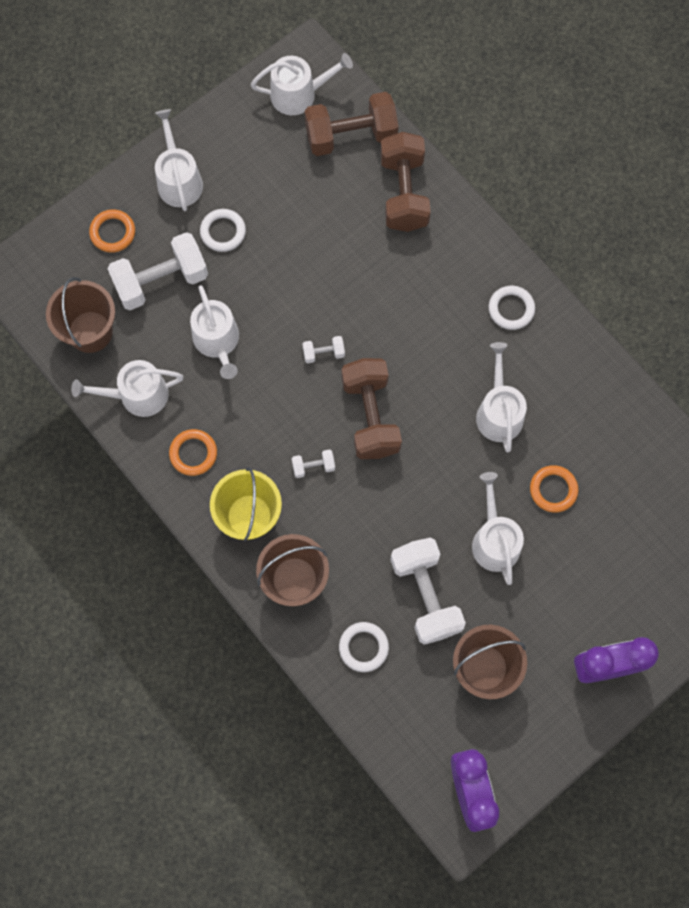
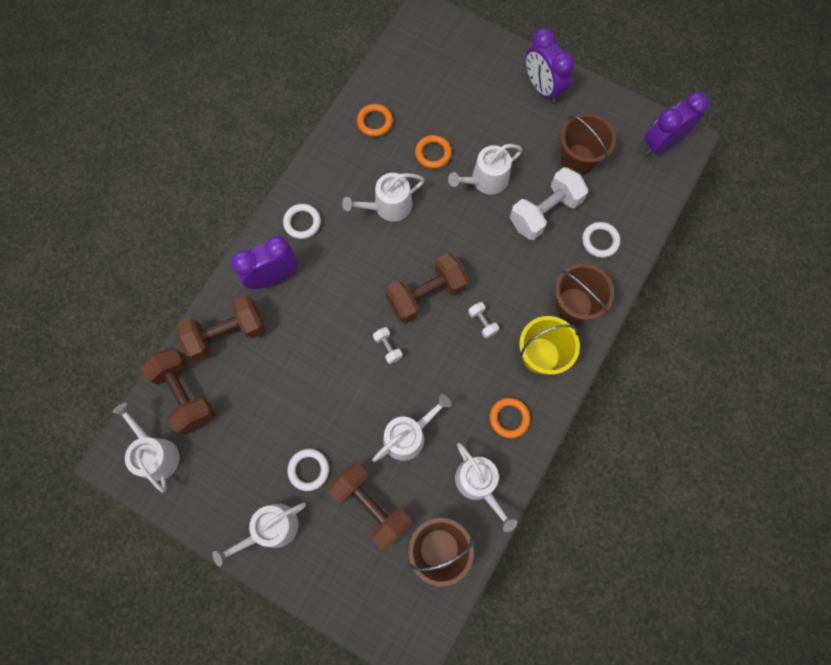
camera: 110 degrees left, 0 degrees up
(113, 232) = (340, 568): orange ring -> orange ring (374, 122)
(161, 281) = (371, 505): white dumbbell -> brown dumbbell
(454, 258) = (273, 277): none -> purple clock

